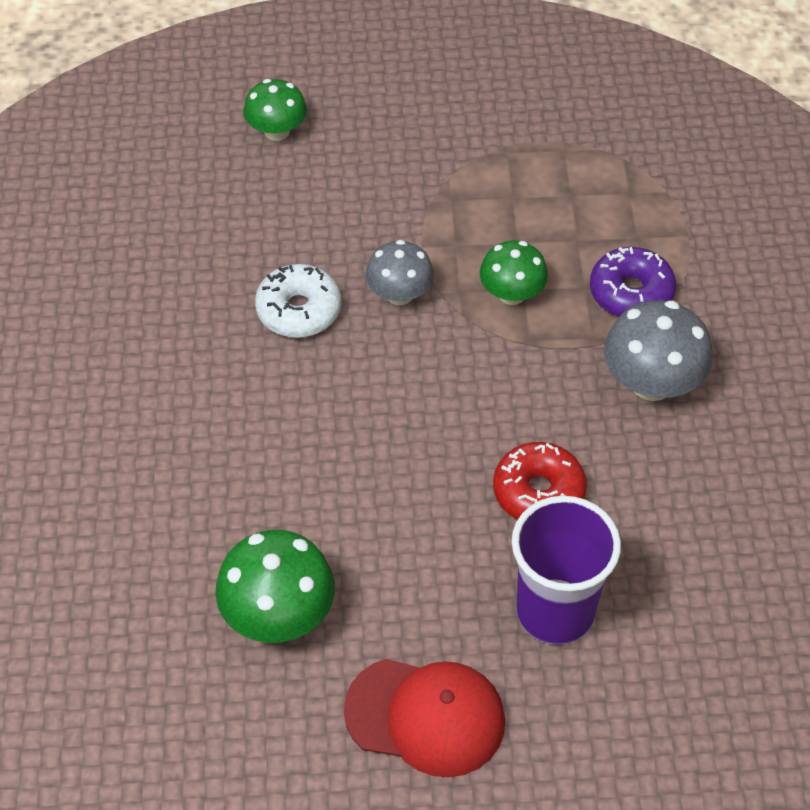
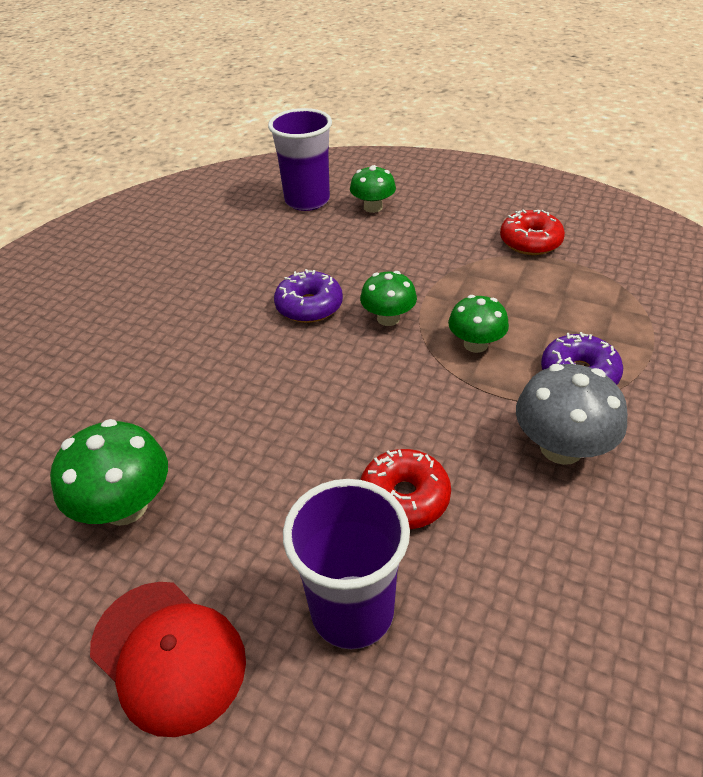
camera: 30 degrees right, 10 degrees down
(182, 147) = (307, 201): none -> purple cup
(299, 310) = (309, 306): white donut -> purple donut
(399, 294) = (388, 318): grey mushroom -> green mushroom
(497, 126) = (530, 242): none -> red donut

